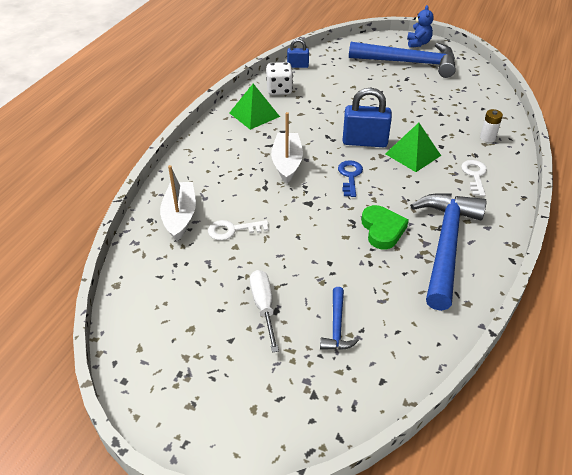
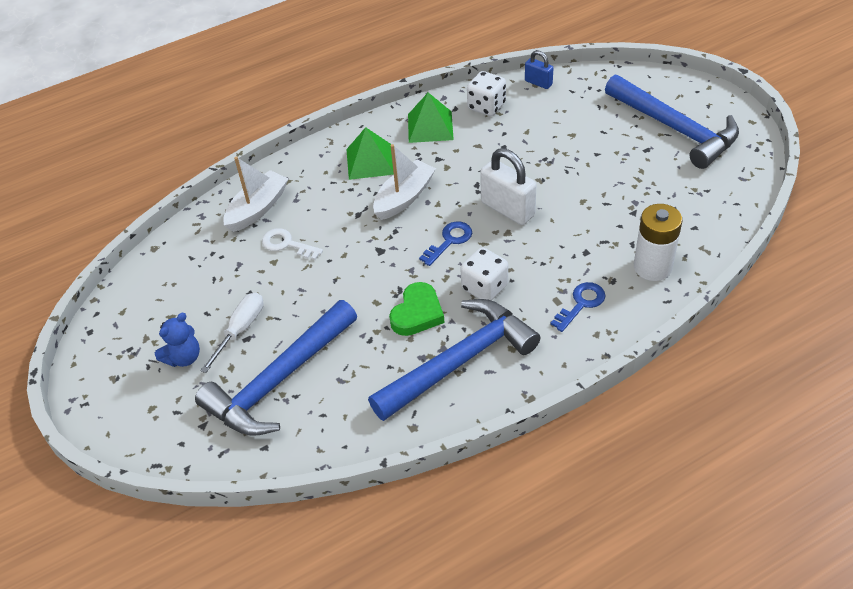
camera: 40 degrees right, 5 degrees up
(337, 326) = (279, 381): blue hammer -> blue hammer, size x2.25
(364, 142) = (507, 209): blue padlock -> white padlock
(406, 193) = (484, 287): none -> white dice
(413, 154) = (542, 247): green pyramid -> green pyramid (370, 161)
(418, 43) = (719, 105): blue teddy bear -> blue teddy bear (183, 357)
(474, 175) = (581, 304): white key -> blue key
(487, 138) = (652, 267): white battery -> white battery, size x1.83

